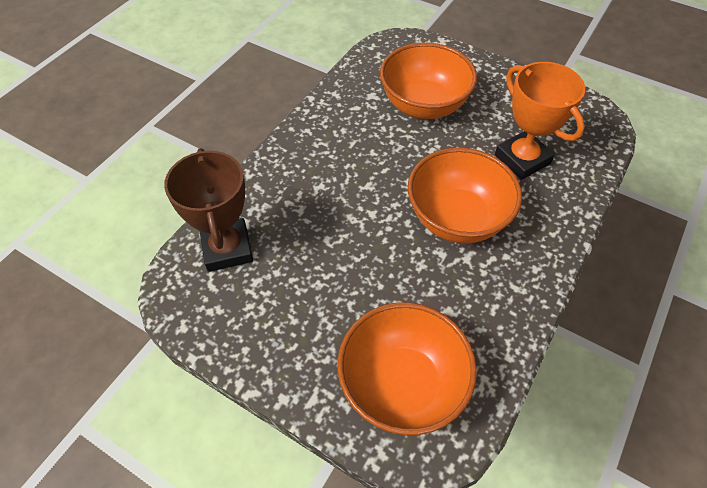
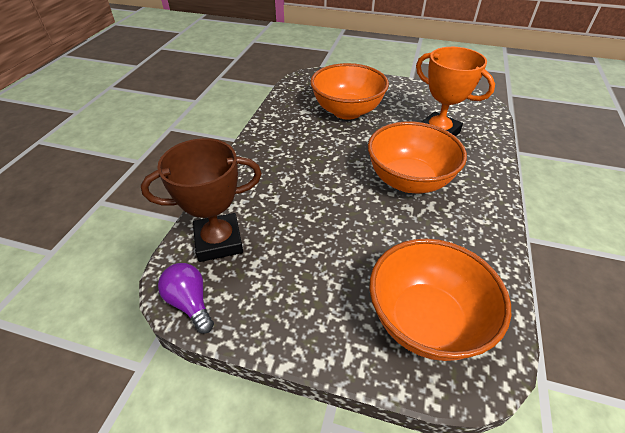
camera: 15 degrees left, 10 degrees down
(183, 309) = (190, 303): none -> purple light bulb
(227, 248) = (219, 241): brown trophy -> brown trophy turned 75 degrees counterclockwise

